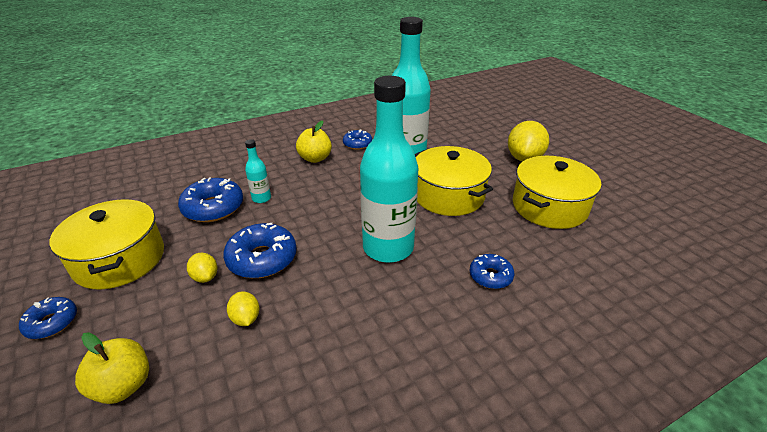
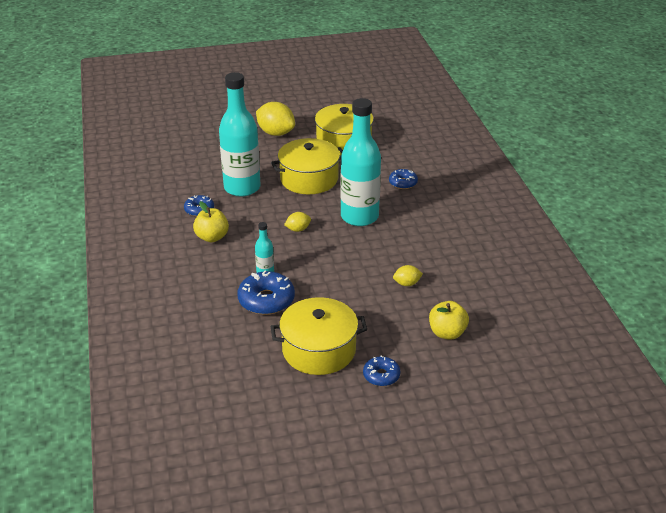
camera: 75 degrees left, 0 degrees up
(205, 277) = (358, 302): yellow lemon -> yellow lemon (298, 229)
(262, 259) = (348, 274): blue donut -> none

